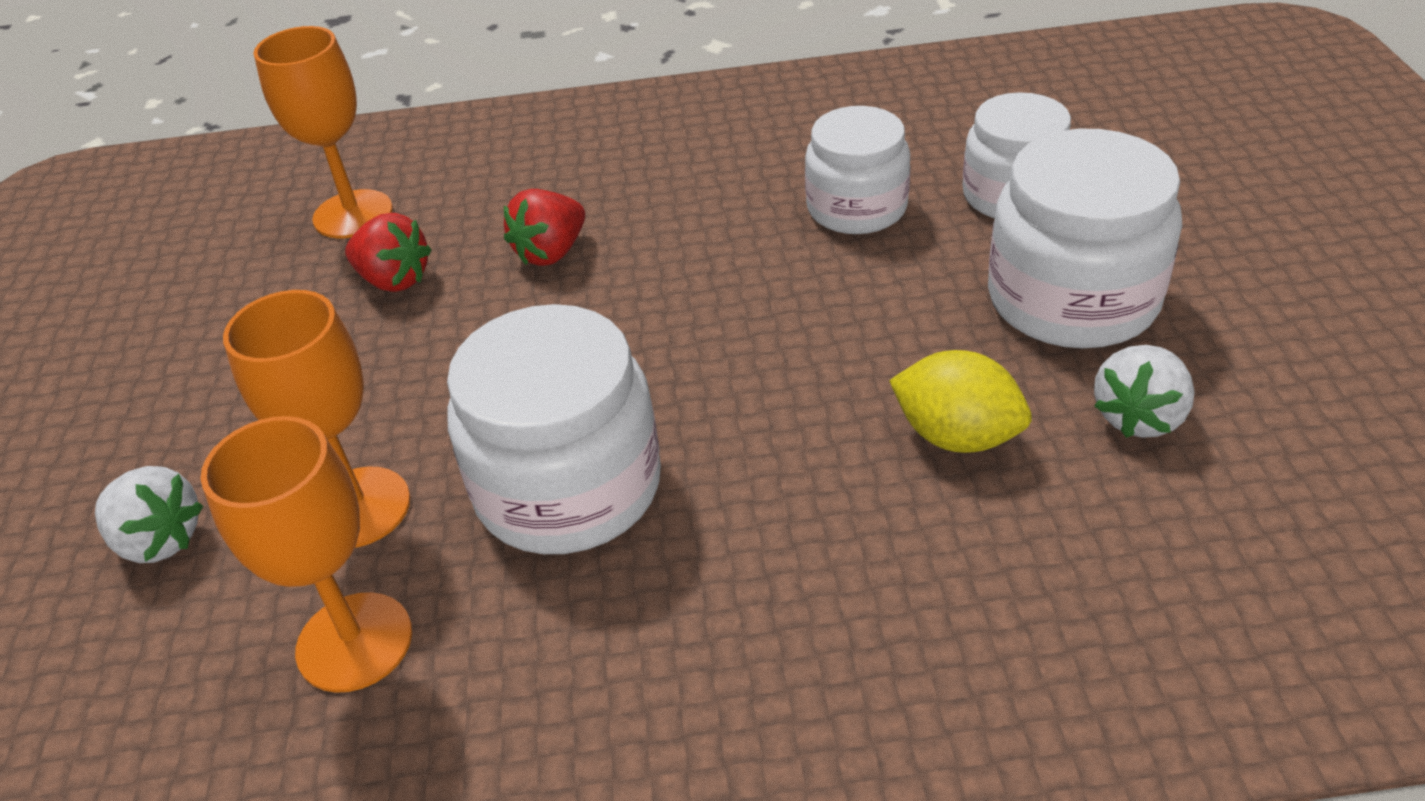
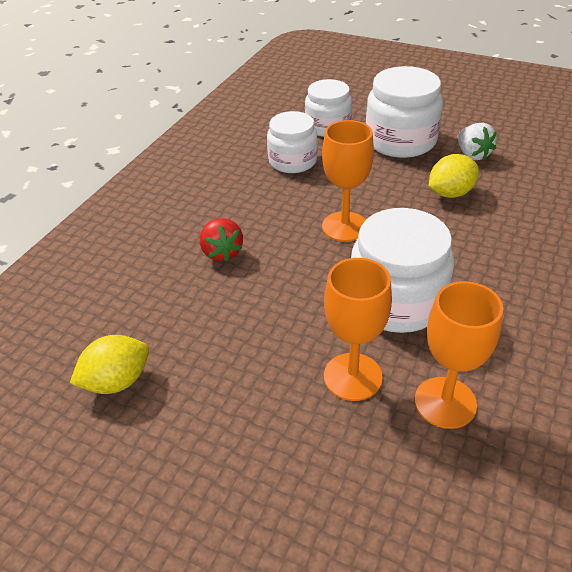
camera: 60 degrees left, 0 degrees up
(159, 540) = (312, 469): white strawberry -> none
(241, 294) = (117, 381): none -> yellow lemon
(353, 214) = (96, 312): orange goblet -> orange goblet (345, 226)
(394, 280) = (179, 313): red strawberry -> none

